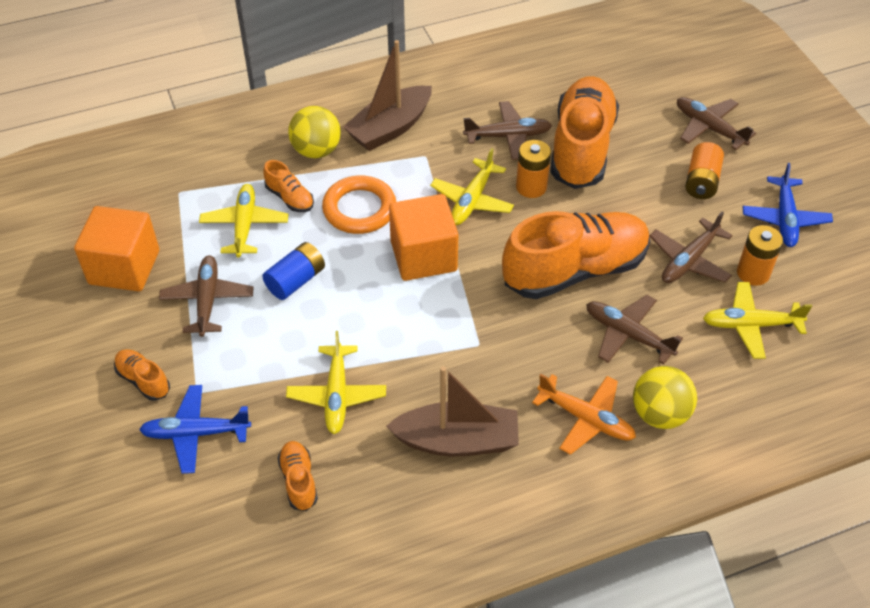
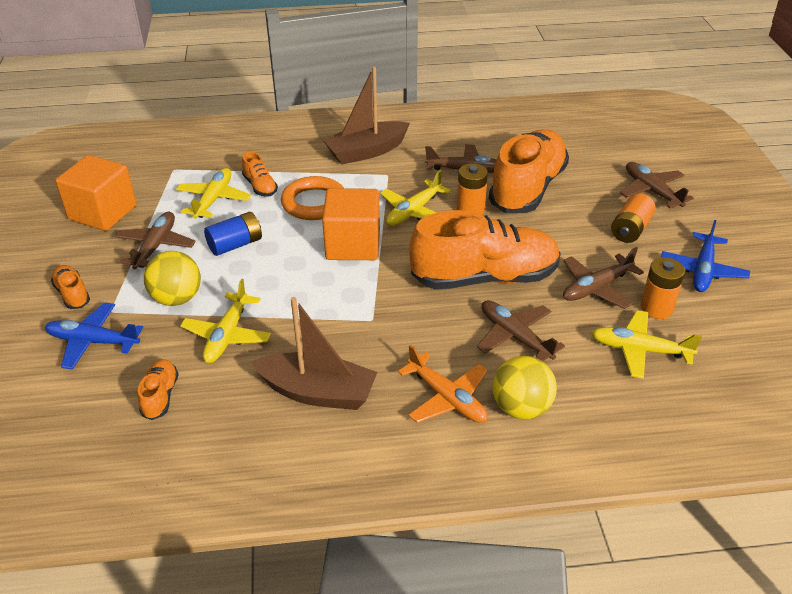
camera: 15 degrees right, 10 degrees down
(316, 151) = (298, 158): yellow ball -> yellow ball (177, 298)

